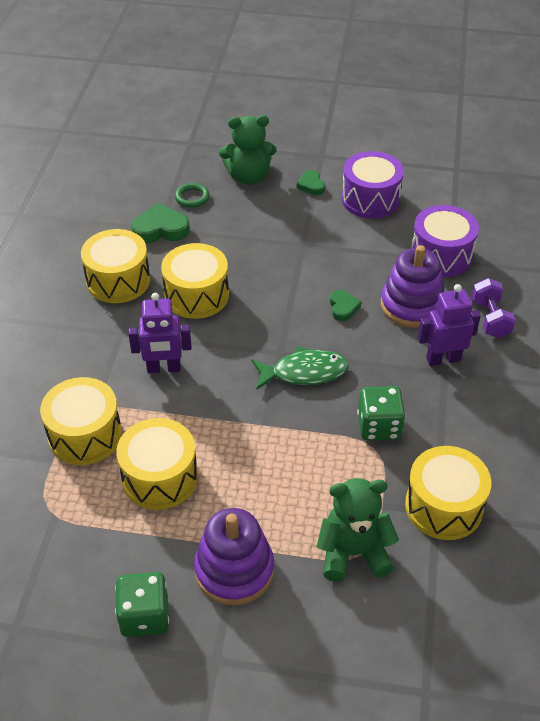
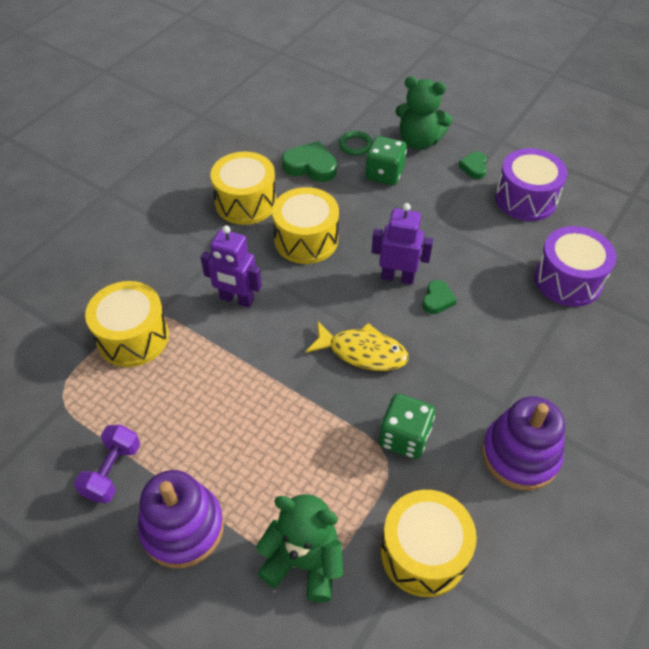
camera: 25 degrees right, 5 degrees up
(144, 616) = (78, 537): green dice -> green dice (384, 174)
(160, 477) = (171, 404): yellow drum -> none
(304, 372) = (362, 352): green fish -> yellow fish
(412, 305) = (508, 322): purple stacking toy -> purple stacking toy (520, 455)
(443, 359) = (510, 391): purple robot -> purple robot (397, 277)
(490, 319) = (585, 366): purple dumbbell -> purple dumbbell (112, 471)

